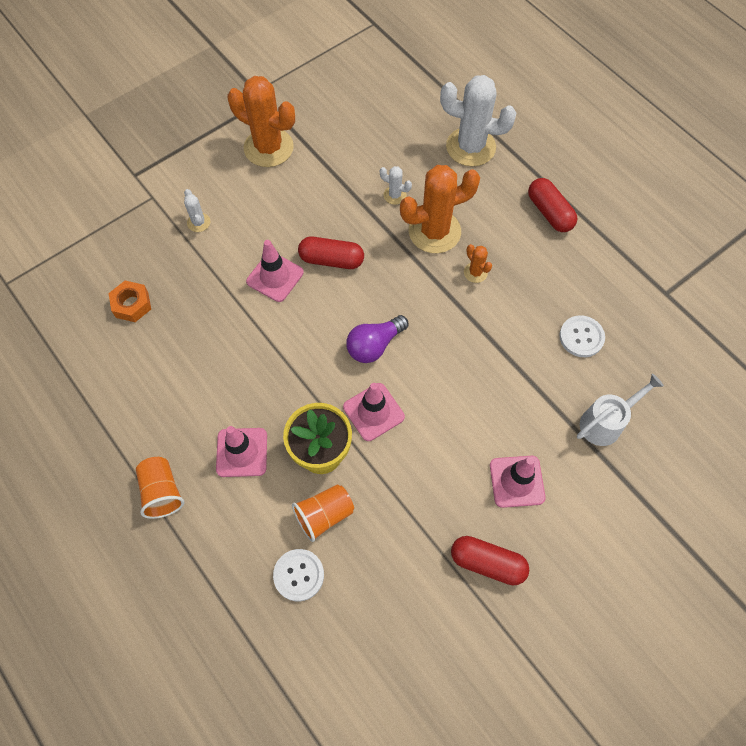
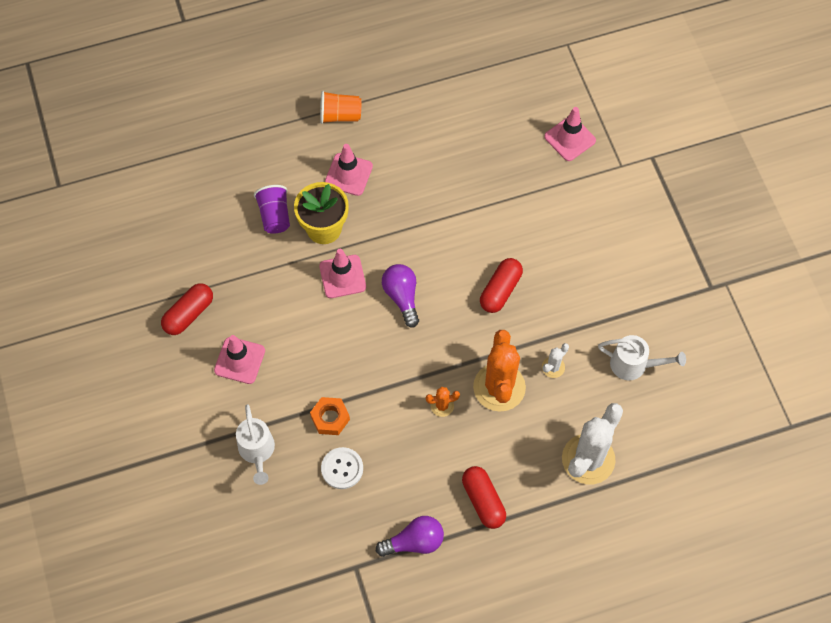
camera: 110 degrees right, 0 degrees up
(132, 304) = (512, 128): orange nut -> orange nut (330, 418)
(198, 222) = (579, 196): white cactus -> none
(268, 148) = (648, 275): orange cactus -> none
(275, 277) = (499, 240): pink traffic cone -> pink traffic cone (570, 138)
(298, 575) = (239, 186): white button -> none
(324, 515) = (275, 216): orange cup -> purple cup
(365, 136) = (634, 365): none -> white watering can
(549, 212) = (483, 501): red capsule -> red capsule turned 75 degrees clockwise
(616, 253) = (414, 542): none -> purple light bulb

